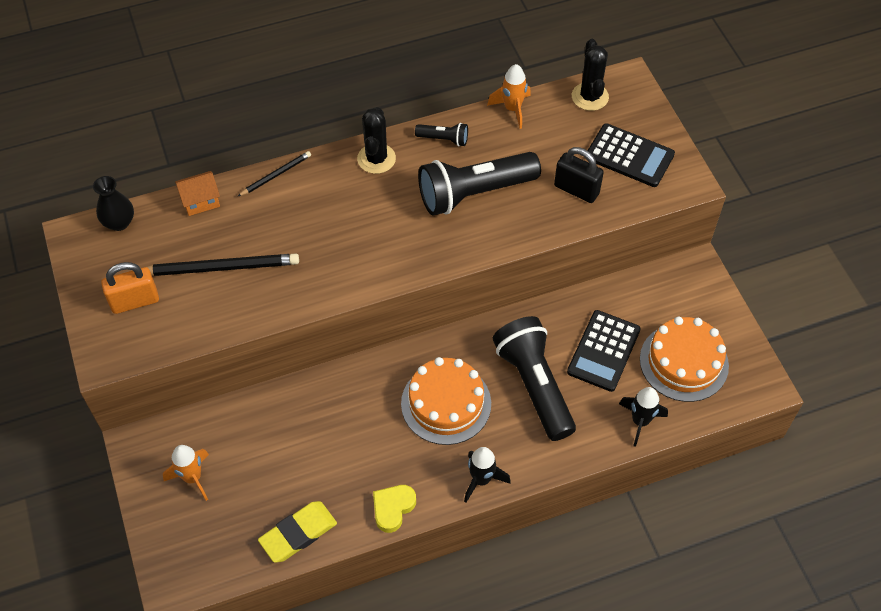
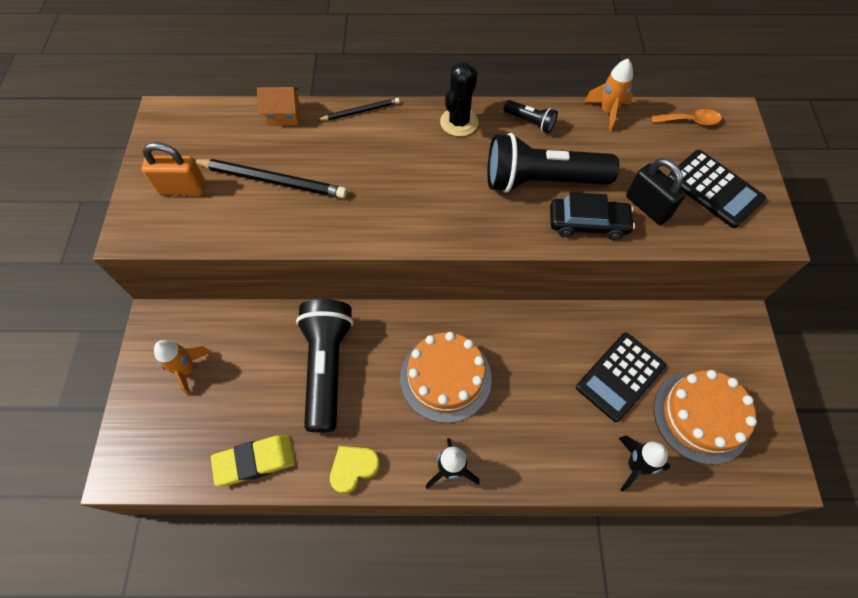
camera: 20 degrees right, 5 degrees up
(119, 222) = (205, 114): black vase -> none
(529, 220) = (588, 224): none -> black car
(534, 385) = (538, 389): black flashlight -> black flashlight (327, 367)
(590, 97) = (690, 121): black cactus -> orange spoon

